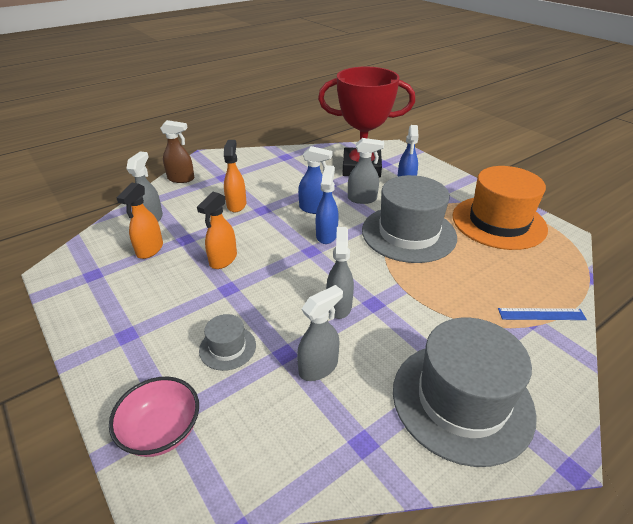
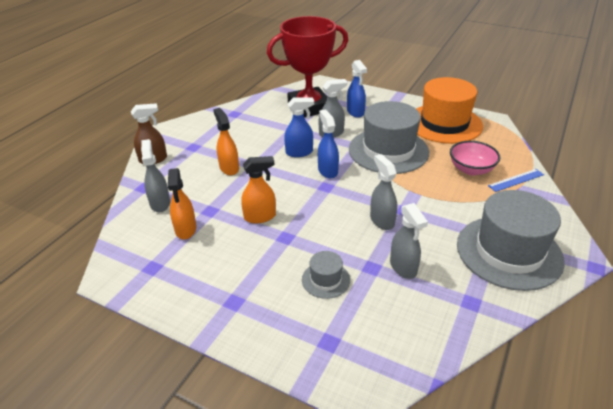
camera: 25 degrees left, 0 degrees up
(162, 431) = (330, 354): pink bowl -> pink bowl (471, 169)
(223, 260) = (260, 217): orange spray bottle -> orange spray bottle turned 105 degrees counterclockwise
(318, 367) = (403, 267): grey spray bottle -> grey spray bottle turned 135 degrees clockwise

